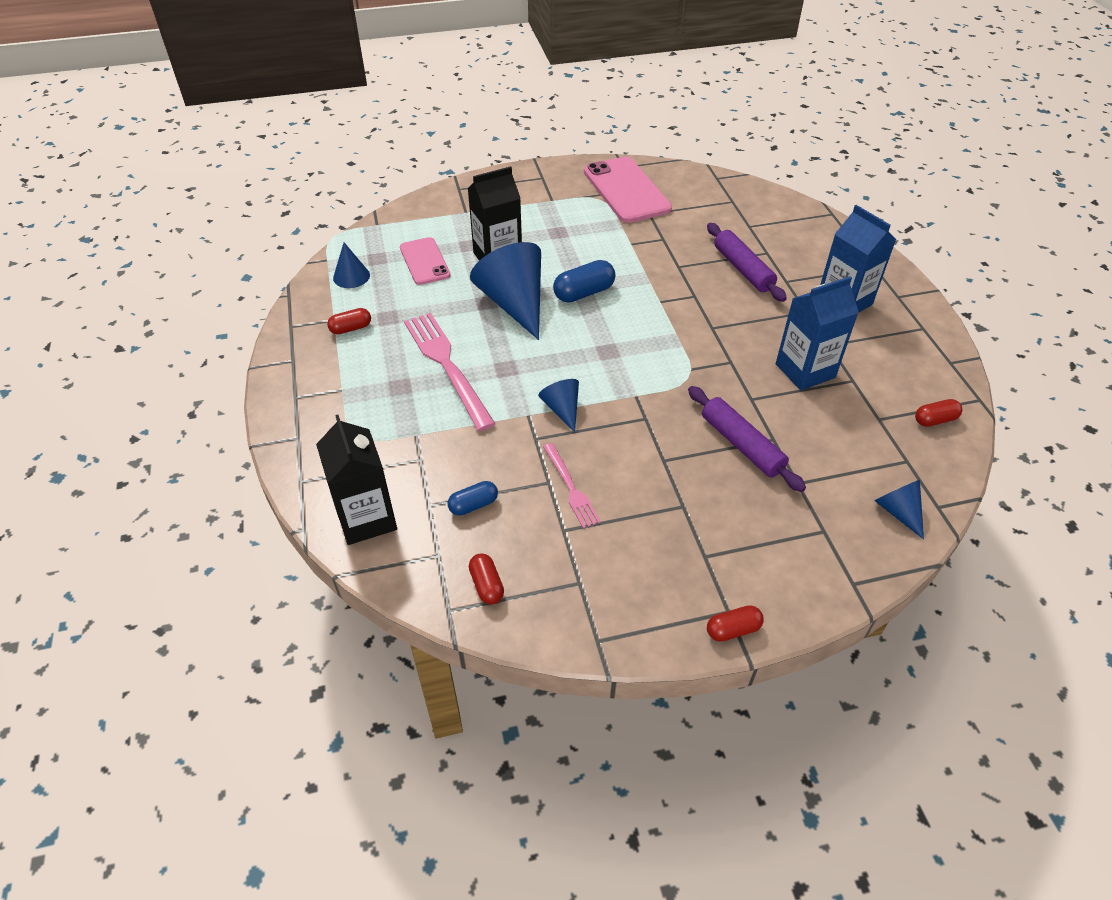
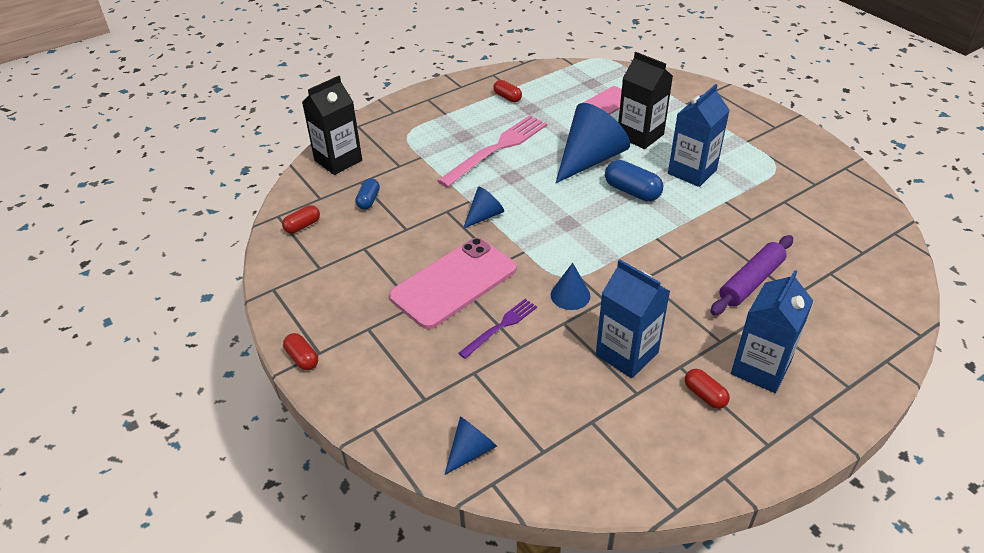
camera: 70 degrees right, 5 degrees down
(351, 276) = (562, 79): blue cone -> blue cone (570, 295)
(473, 505) = (368, 200): blue capsule -> blue capsule turned 60 degrees clockwise
(570, 488) = (405, 241): pink fork -> none
(577, 247) = (692, 172): none -> blue carton
(626, 190) = (806, 178): pink phone -> pink phone (453, 283)
(741, 445) = (500, 327): purple rolling pin -> purple fork
(935, 420) = (617, 469): red capsule -> red capsule (705, 395)

